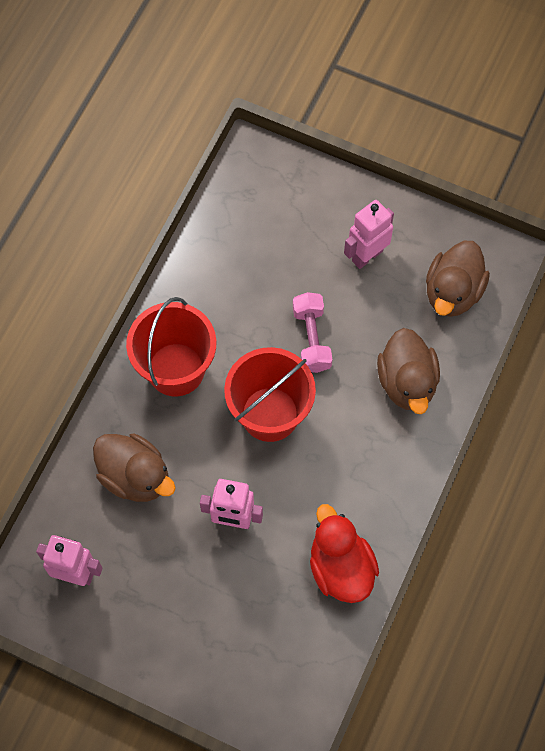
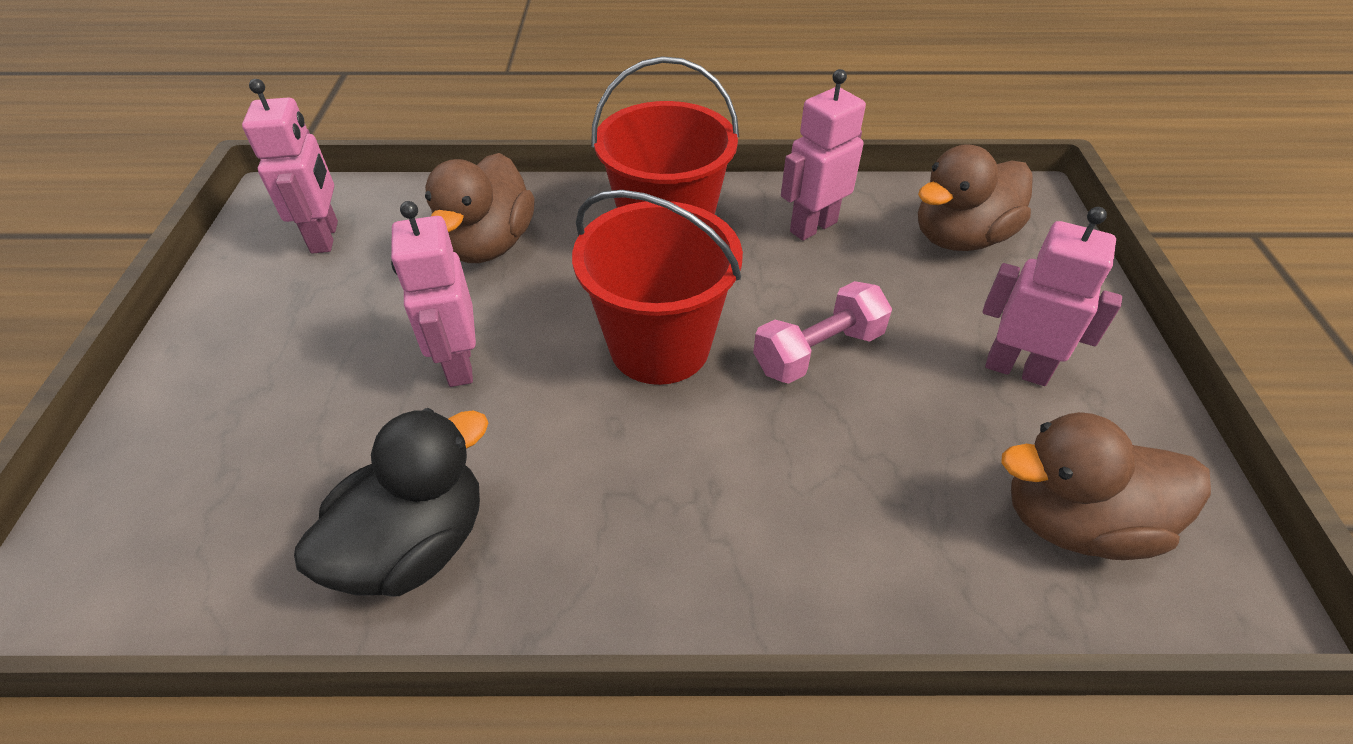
camera: 65 degrees right, 20 degrees down
(214, 287) = (813, 226): none -> pink robot
(340, 567) = (415, 545): red duck -> black duck
(407, 382) = (840, 514): brown duck -> brown duck (960, 238)

